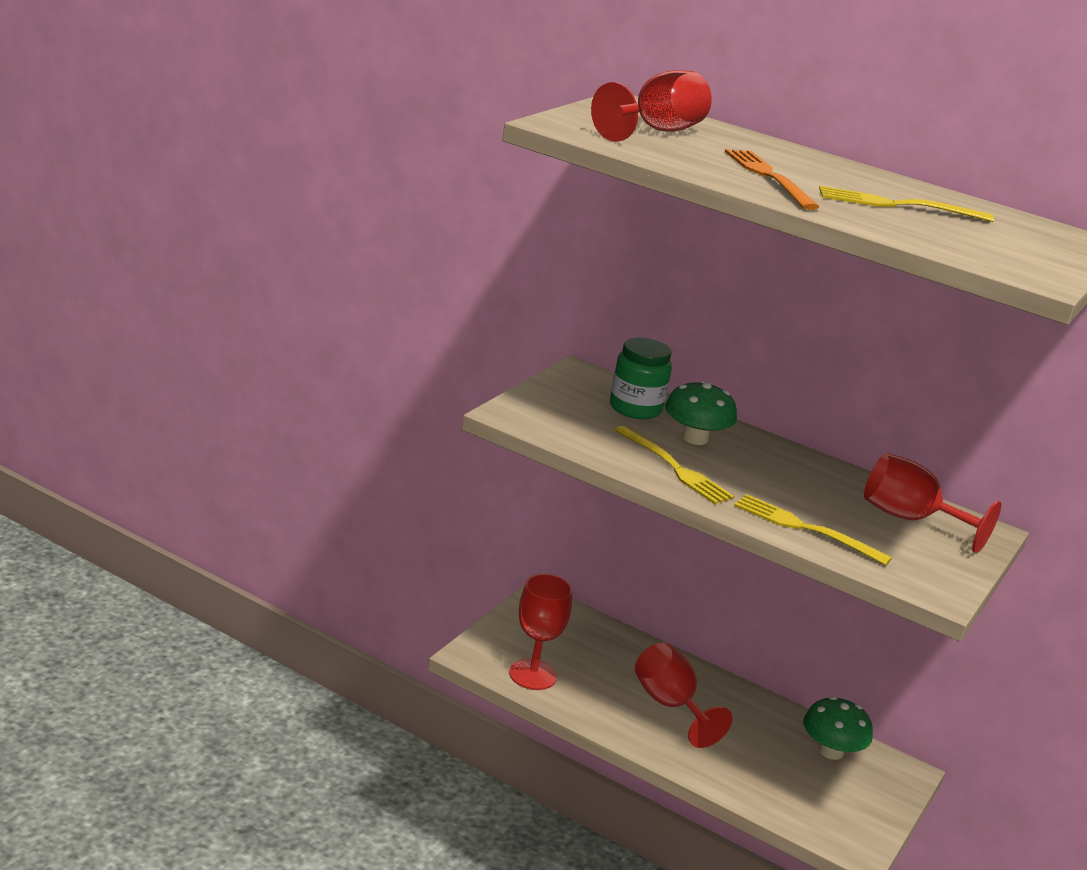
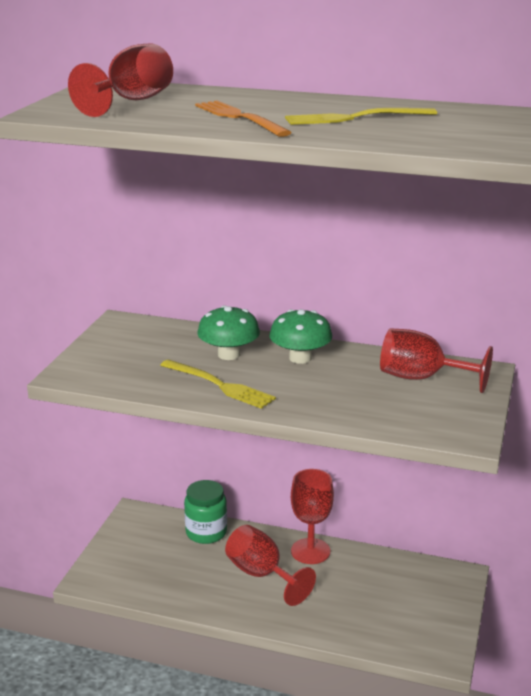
camera: 10 degrees left, 0 degrees up
(533, 675) = (143, 581): red goblet -> red goblet (310, 551)
(635, 408) = (173, 341): green jar -> green jar (206, 532)
(803, 528) = (340, 409): yellow fork -> none
(831, 751) = (398, 575): green mushroom -> green mushroom (300, 358)

